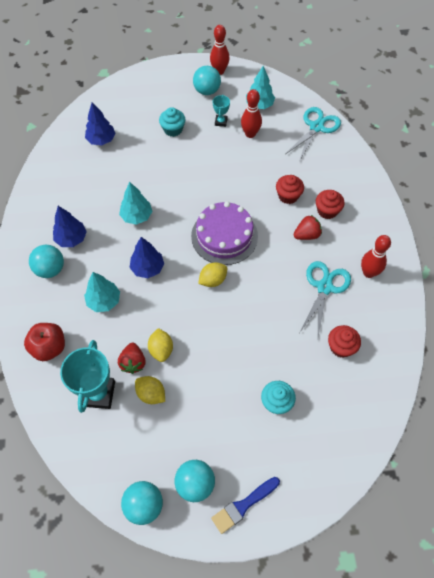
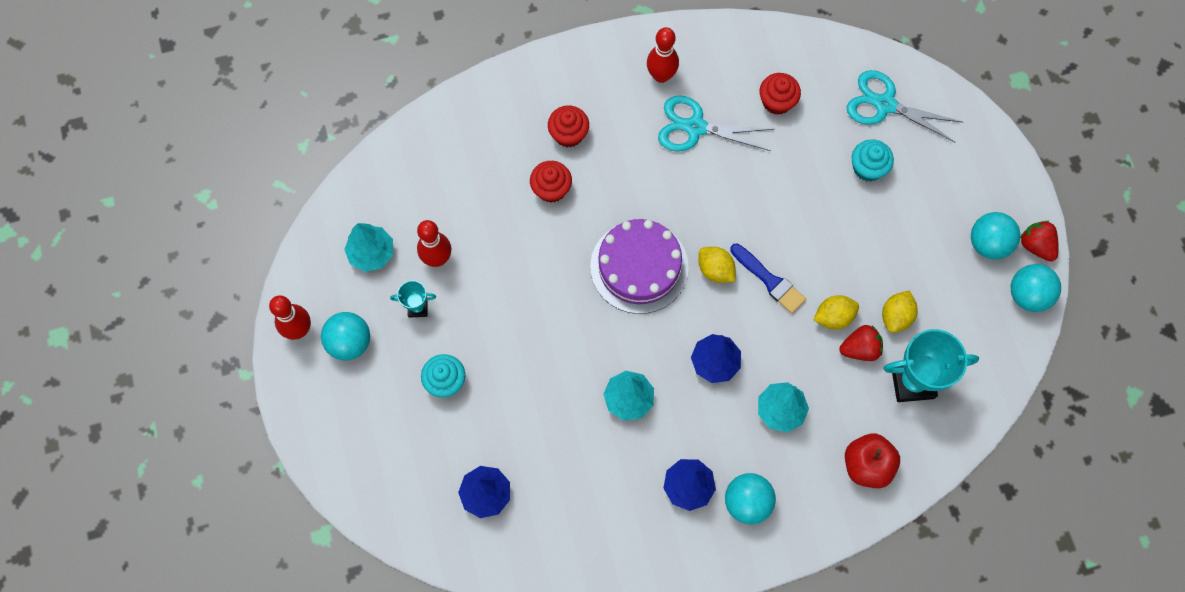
camera: 100 degrees left, 10 degrees up
(243, 505) = (996, 188): blue brush -> blue brush (769, 280)
(306, 235) = (615, 157): red strawberry -> red strawberry (1036, 246)
(316, 127) = (408, 162): turquoise scissors -> turquoise scissors (884, 104)

